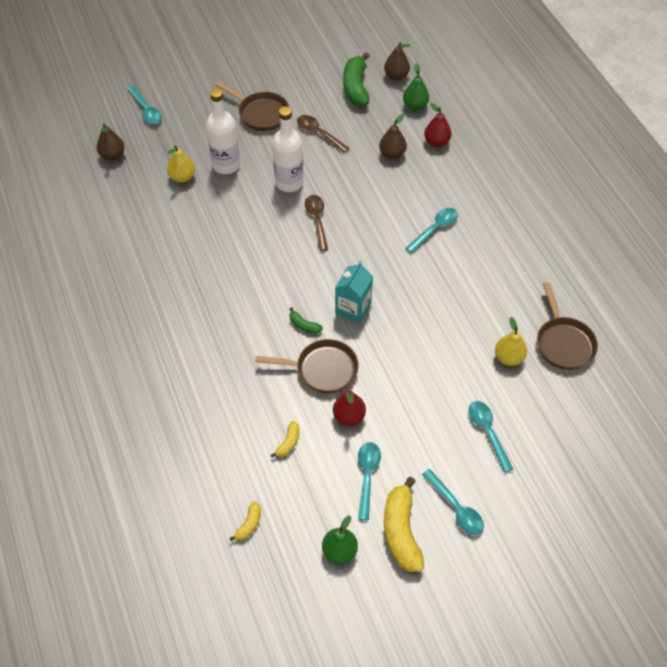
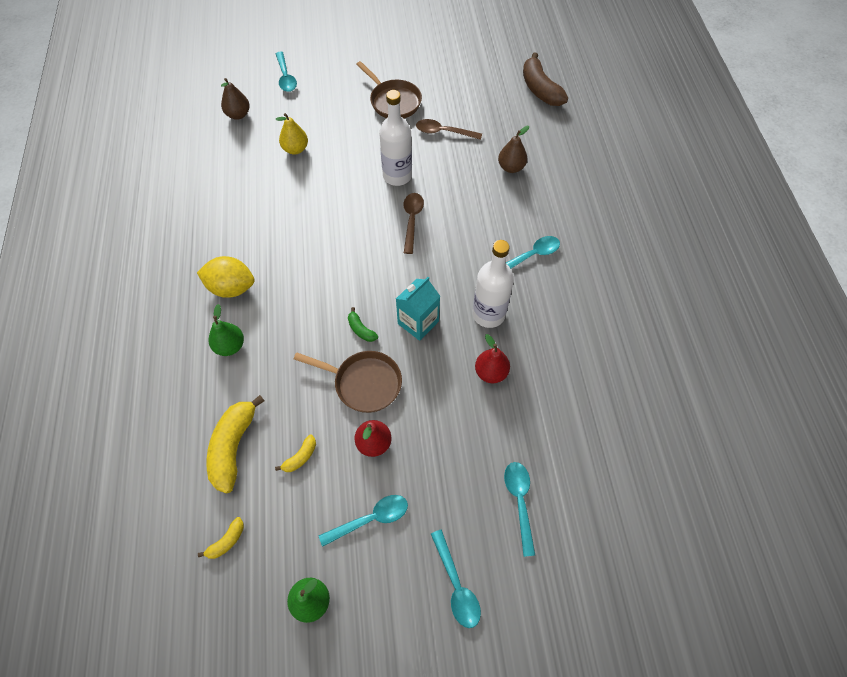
camera: 15 degrees right, 5 degrees up
(170, 316) = (231, 288): none -> yellow lemon
(226, 165) = (342, 146): white bottle -> white bottle (488, 314)
(319, 133) = (444, 132): brown spoon -> brown spoon turned 45 degrees counterclockwise
(356, 87) = (496, 93): green banana -> none
(367, 476) = (370, 519): turquoise spoon -> turquoise spoon turned 45 degrees clockwise
(396, 76) = (540, 89): brown pear -> brown banana
(401, 531) = (386, 597): yellow banana -> yellow banana (233, 447)
(415, 106) = (550, 123): green pear -> green pear (230, 346)
(436, 142) = (561, 164): red pear -> red pear (491, 372)
(508, 358) = (568, 419): yellow pear -> none
(563, 343) = (635, 417): brown pan -> none

